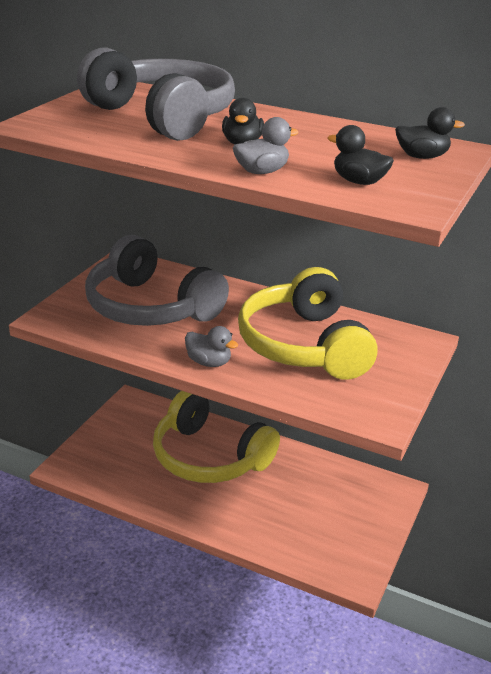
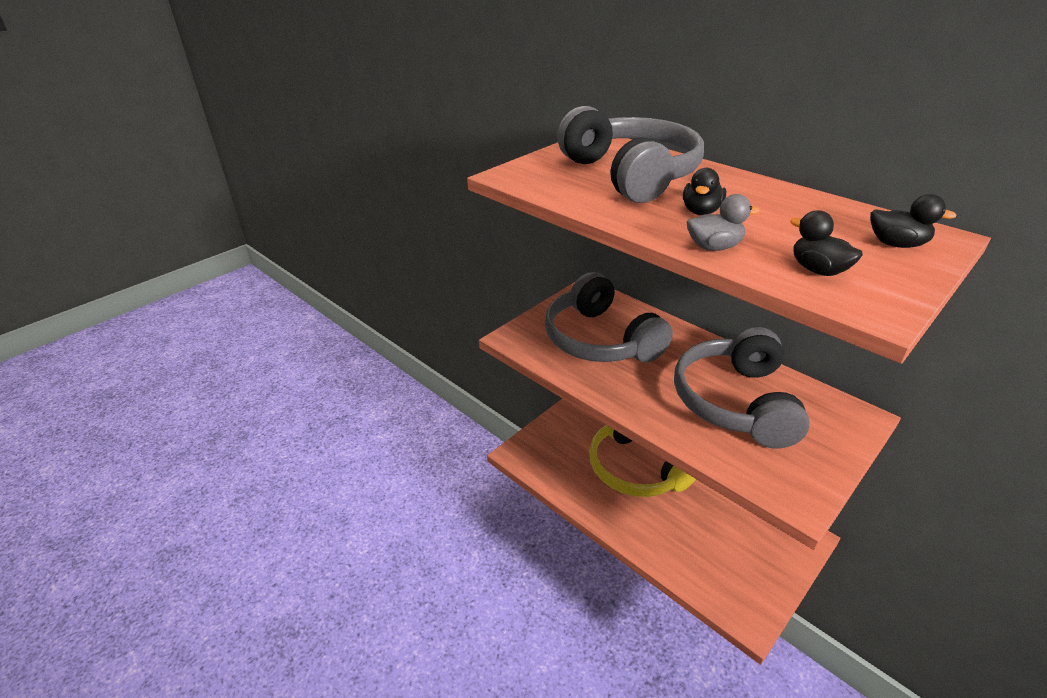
camera: 20 degrees right, 5 degrees up
(209, 362) = (641, 405): grey duck -> none
(304, 345) = (735, 402): yellow headphones -> grey headphones

